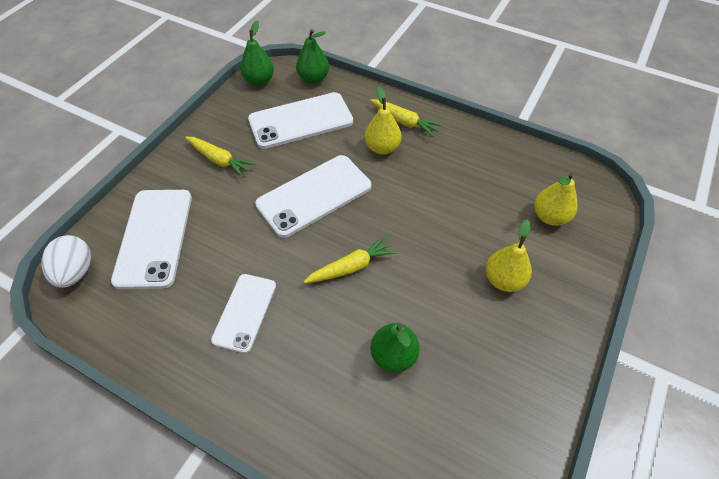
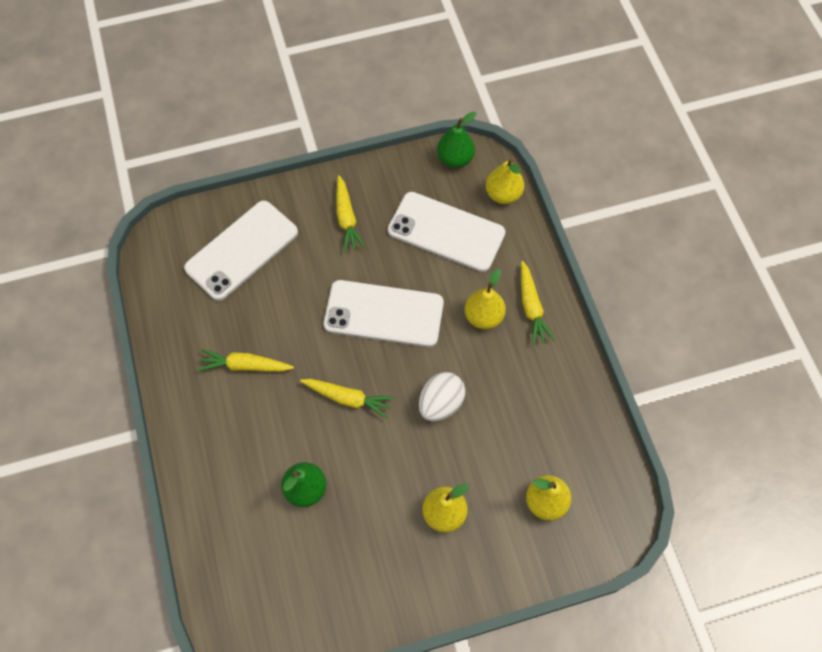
camera: 45 degrees right, 10 degrees up
(76, 272) = (172, 235): white egg -> white egg (440, 403)
(245, 312) = (245, 366): white phone -> yellow carrot
(313, 78) = (503, 194): green pear -> yellow pear

